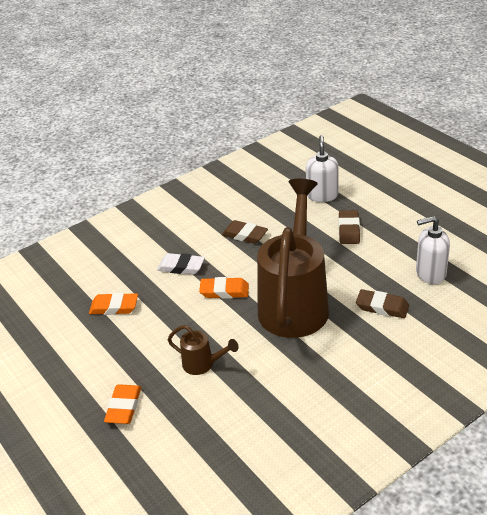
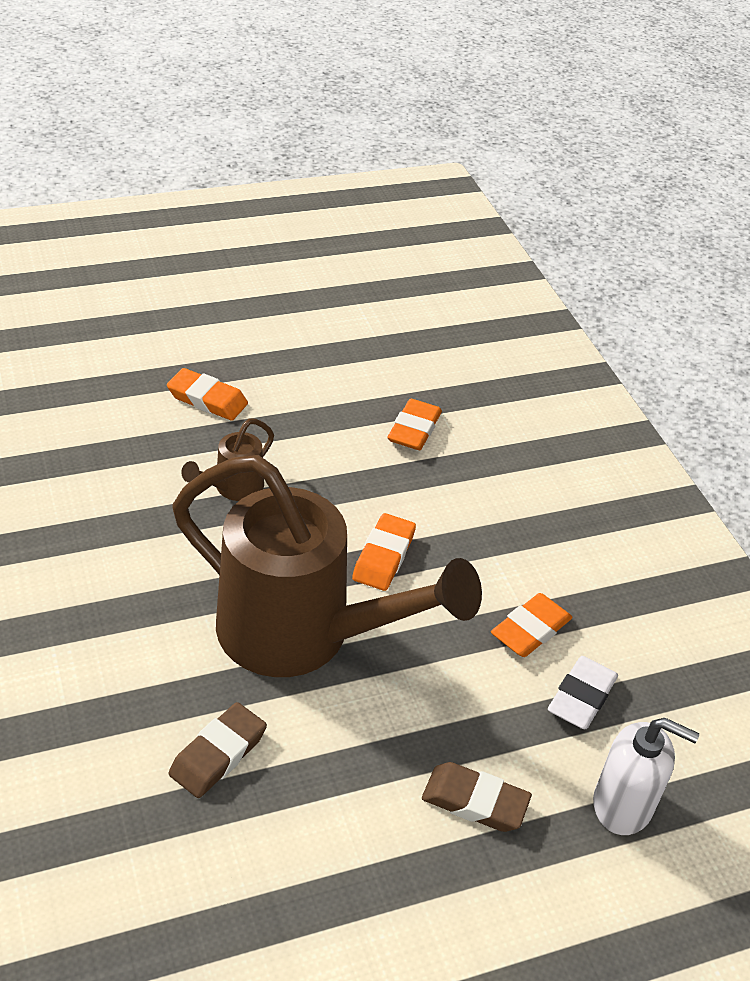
camera: 100 degrees right, 5 degrees up
(181, 267) = (475, 522): white eraser -> white eraser (581, 697)
(245, 235) = (530, 630): brown eraser -> orange eraser
(430, 273) = (263, 882): white soap dispenser -> none

